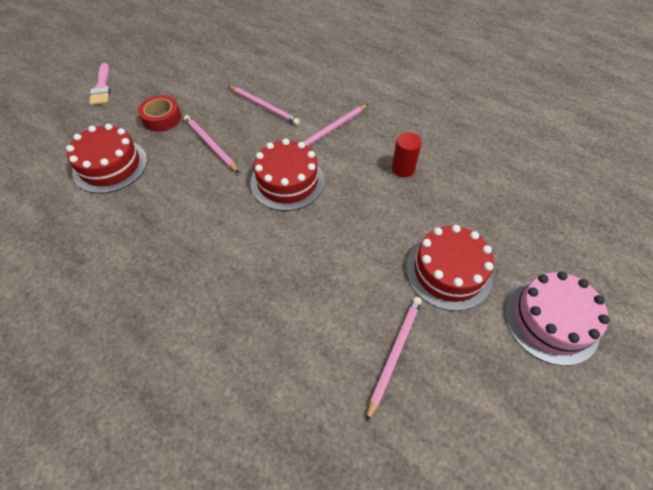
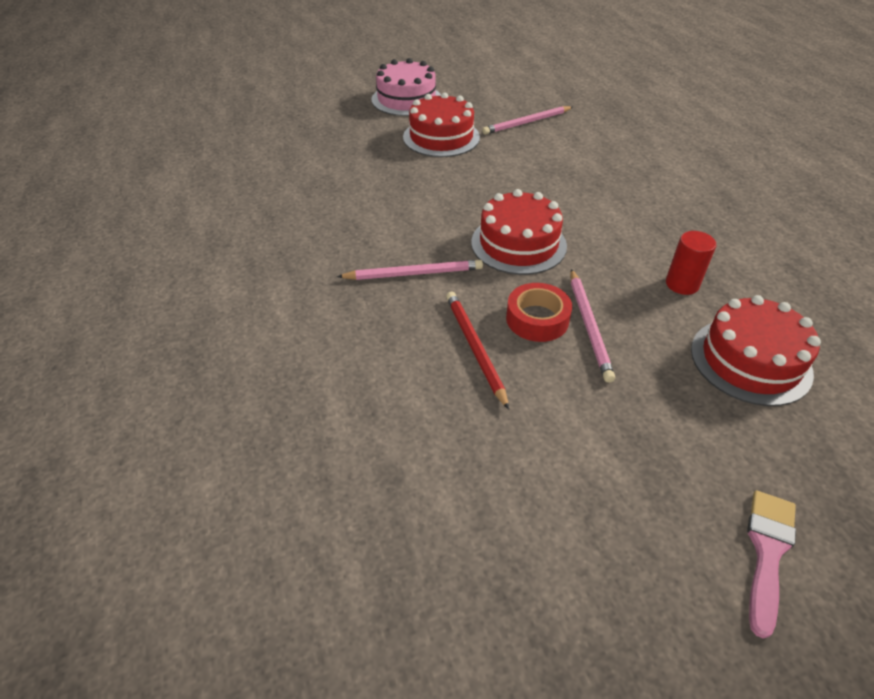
camera: 145 degrees left, 10 degrees down
(162, 118) = (651, 407): red tape -> red tape (537, 319)
(264, 107) = (475, 348): pink pencil -> red pencil
(403, 169) = (386, 205): red cylinder -> red cylinder (682, 284)

